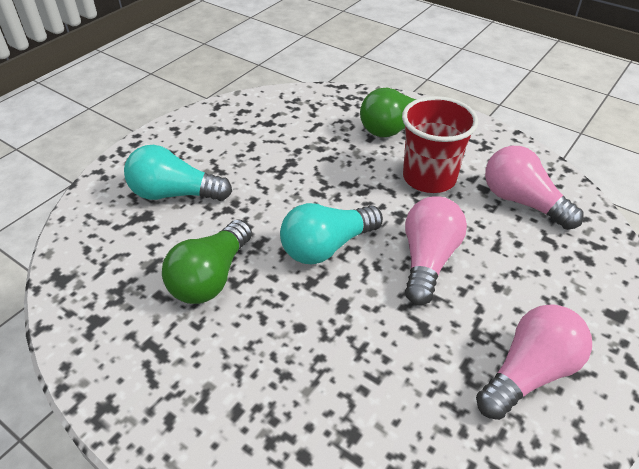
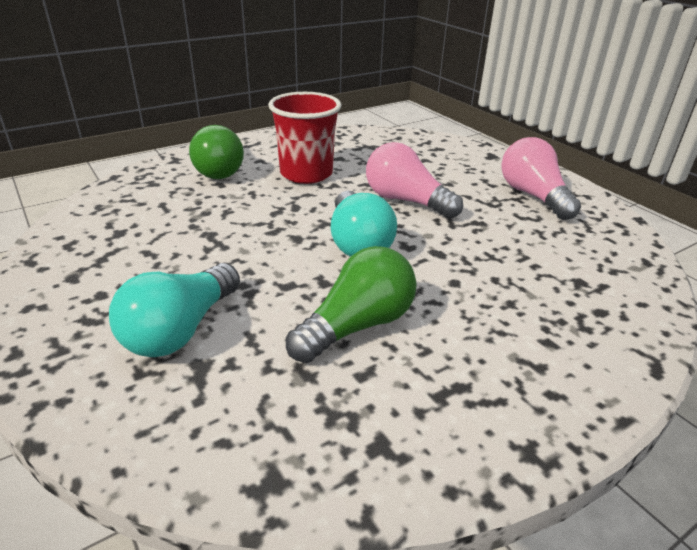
camera: 70 degrees left, 10 degrees down
(211, 277) = (357, 325): green light bulb -> green light bulb turned 90 degrees counterclockwise
(522, 202) = (366, 150): pink light bulb -> none

